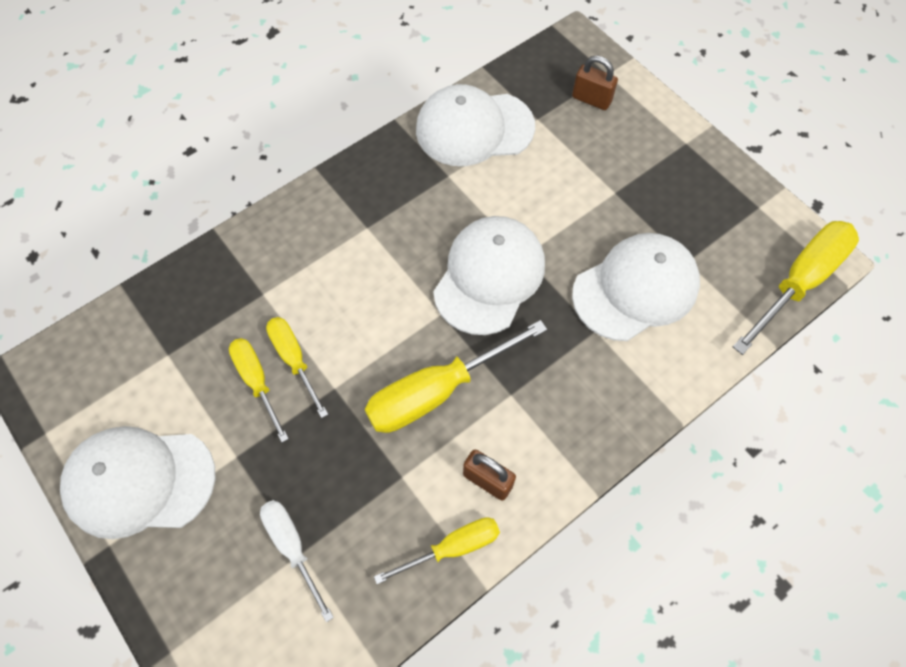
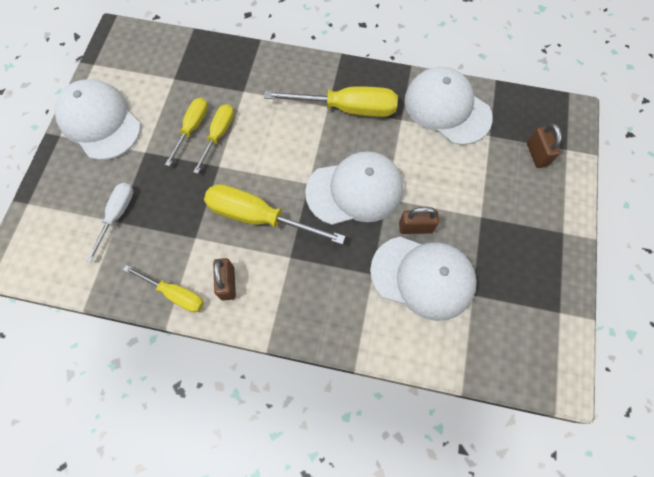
camera: 50 degrees right, 5 degrees up
(578, 255) = (415, 227): none -> brown padlock
(799, 281) = (526, 377): yellow screwdriver -> yellow screwdriver (347, 108)

